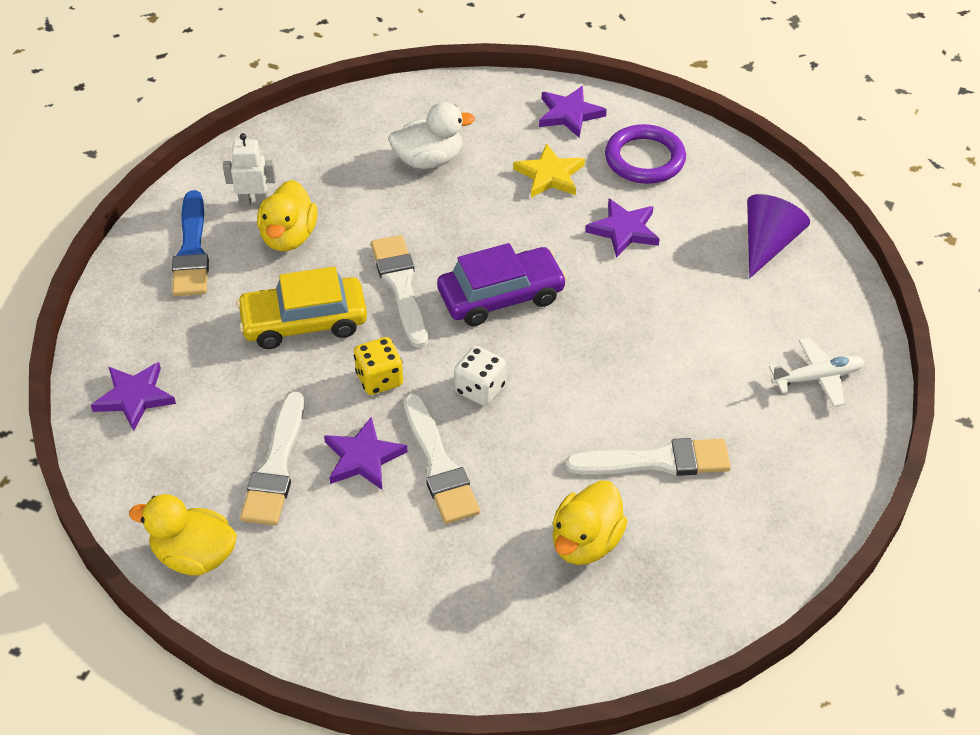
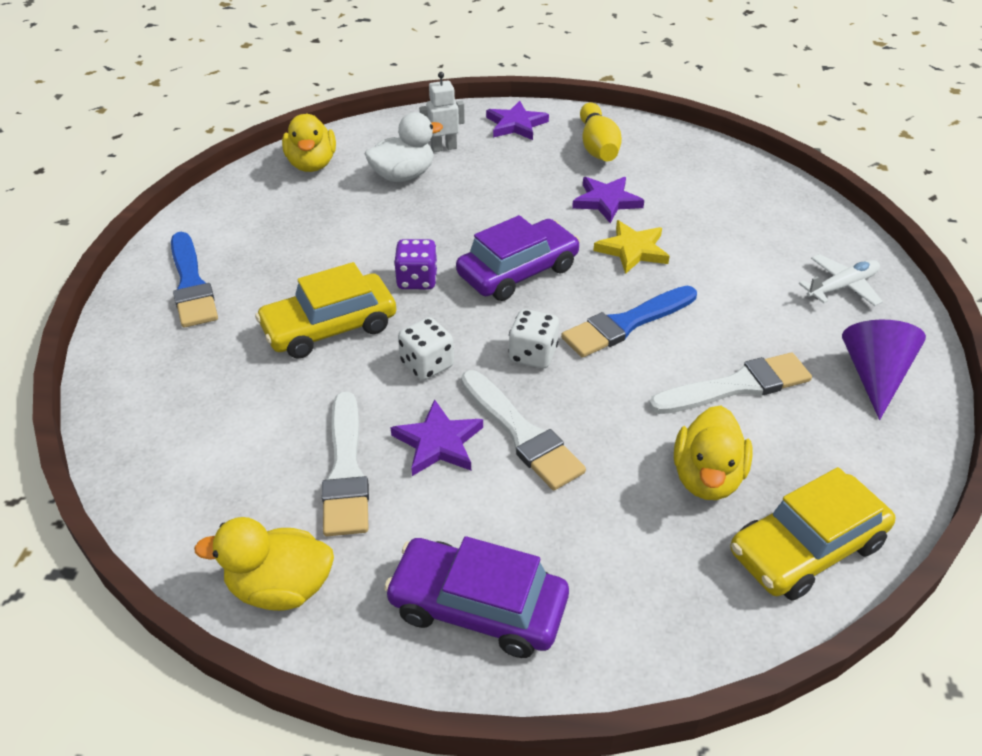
camera: 15 degrees left, 5 degrees down
(134, 397) = (164, 432): purple star -> none
(254, 202) = (244, 234): white robot -> white robot (443, 148)
(288, 237) = (289, 257): yellow duck -> yellow duck (312, 164)
(345, 608) = (477, 607): none -> purple car
(379, 379) = (427, 365): yellow dice -> white dice
(401, 287) = (417, 280): white brush -> purple dice
(550, 175) = (519, 170): yellow star -> yellow star (632, 250)
(582, 374) = (626, 324): none -> blue brush
(642, 624) = (806, 548): none -> yellow car
(644, 159) = (597, 146): purple ring -> yellow bowling pin
(768, 244) = (737, 192): purple cone -> purple cone (874, 376)

